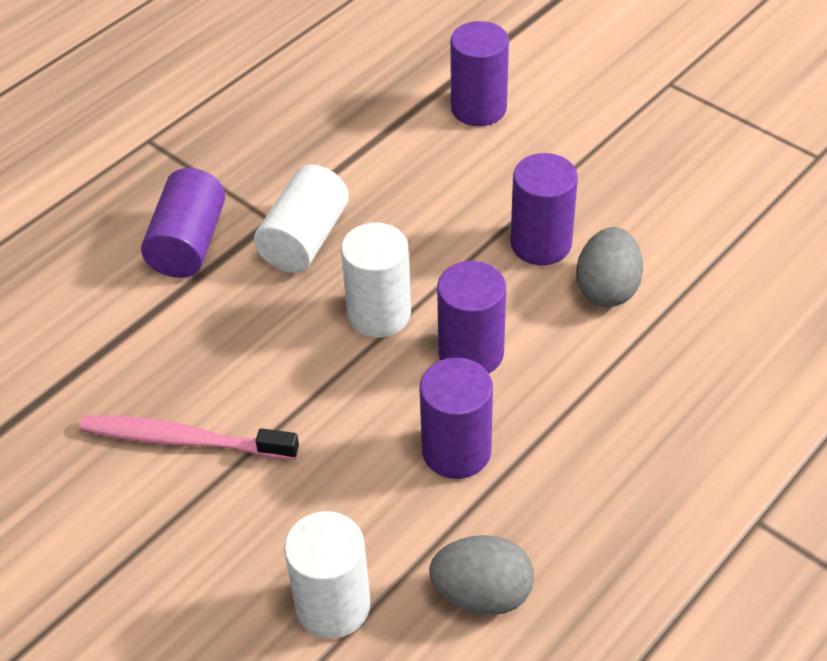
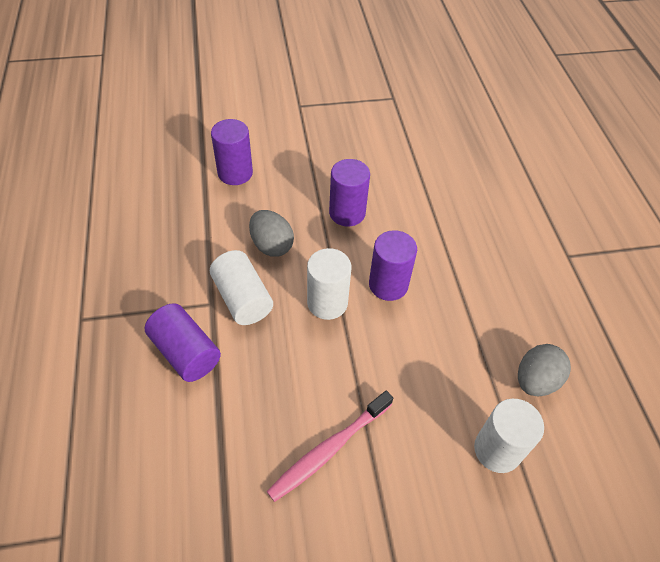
camera: 55 degrees left, 5 degrees up
(456, 451) = (443, 332): purple cylinder -> none
(607, 289) = (398, 211): grey egg -> grey egg (271, 245)

